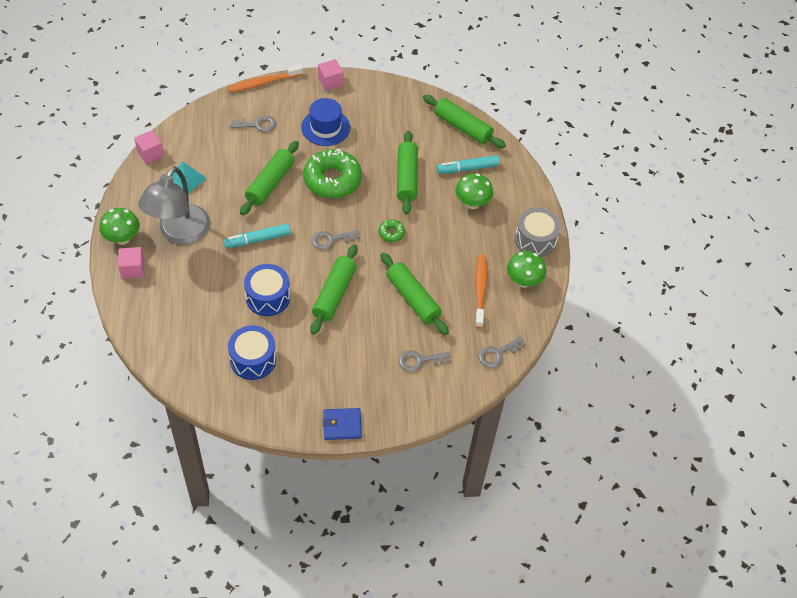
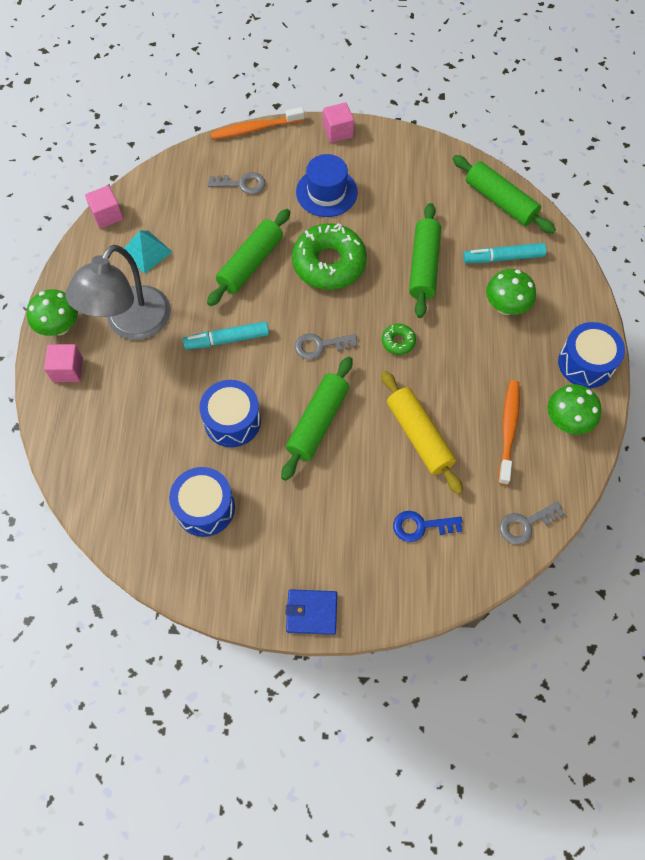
camera: 10 degrees right, 10 degrees up
(413, 299) = (419, 436): green rolling pin -> yellow rolling pin
(419, 360) = (421, 526): grey key -> blue key
(535, 240) = (585, 363): grey drum -> blue drum

